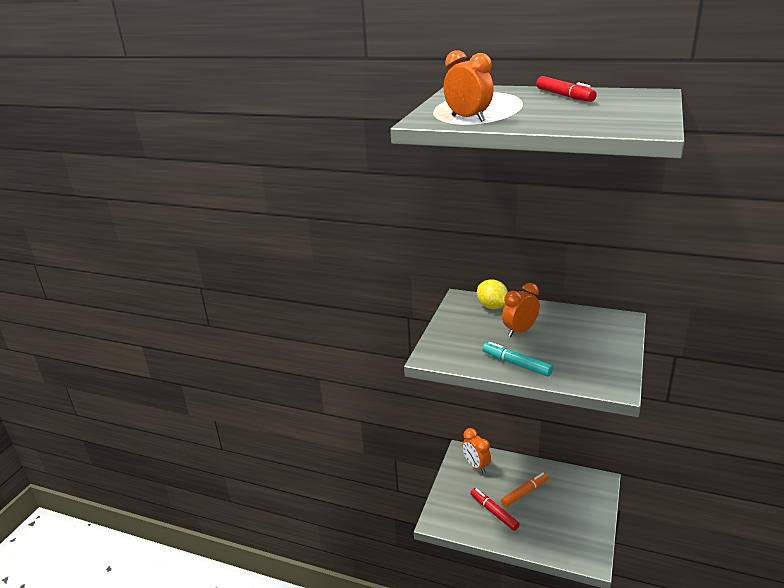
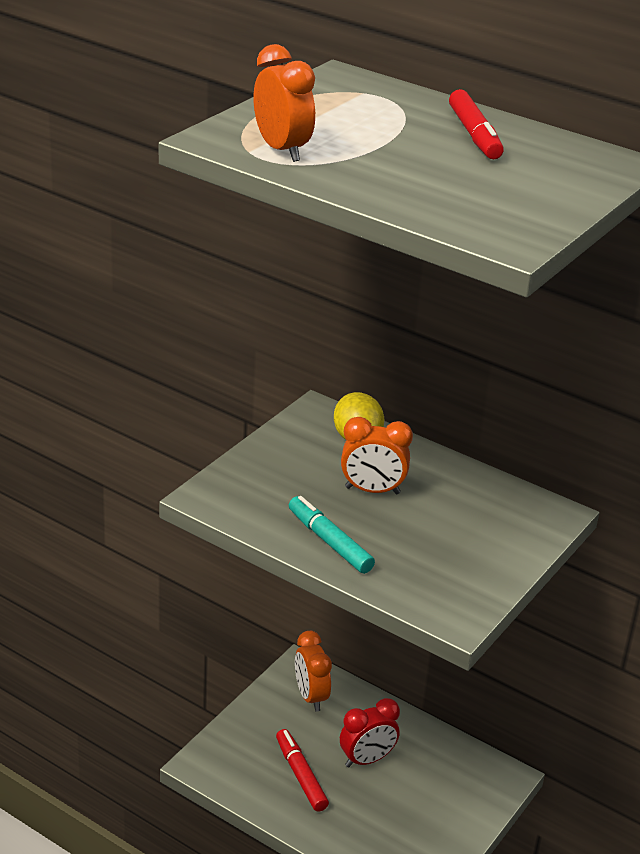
camera: 10 degrees right, 5 degrees up
(520, 331) = (372, 490): orange clock -> orange clock turned 150 degrees counterclockwise
(524, 493) = (367, 759): orange marker -> red clock

